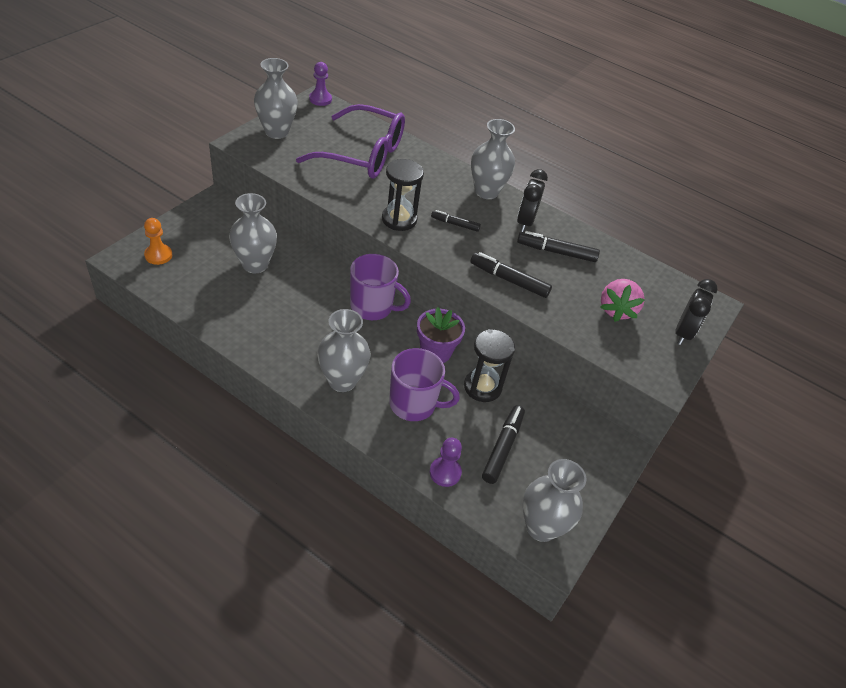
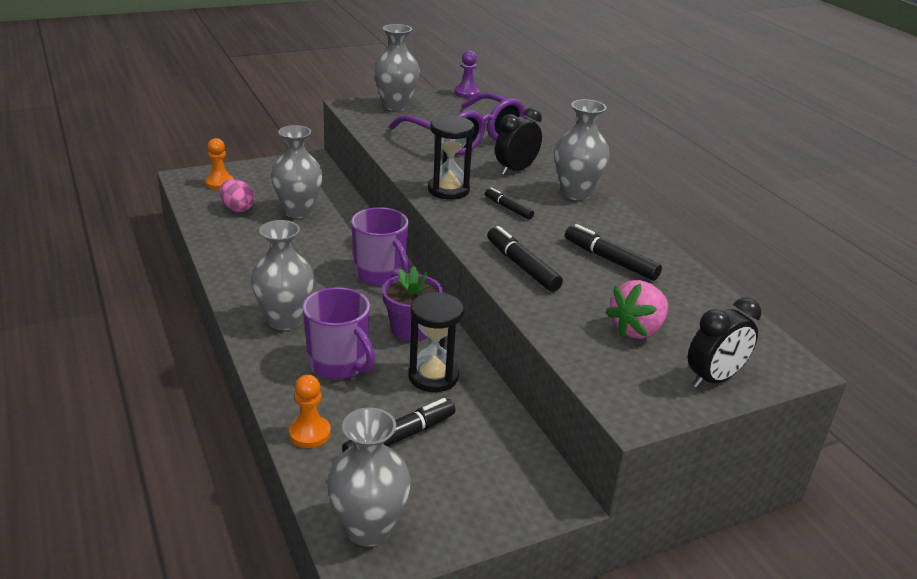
camera: 35 degrees right, 15 degrees down
(201, 279) = (237, 208): none -> pink egg
(445, 472) = (309, 433): purple pawn -> orange pawn
(525, 222) = (597, 227): black clock -> black clock (516, 170)

